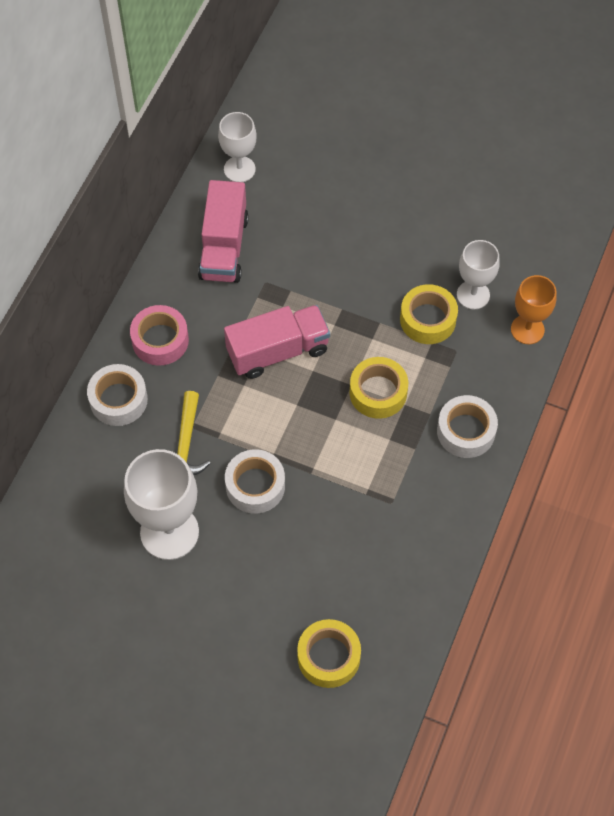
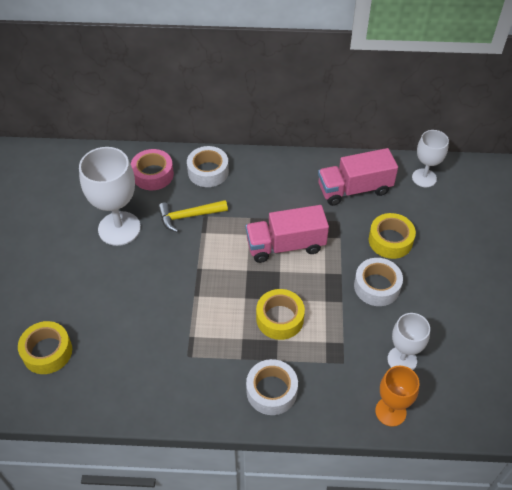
camera: 70 degrees right, 10 degrees down
(160, 340) = (263, 178): pink tape -> pink tape (153, 174)
(255, 486) = (171, 265): white tape -> white tape (377, 286)
(278, 351) = (285, 245): pink truck -> pink truck turned 120 degrees clockwise
(428, 319) = (361, 333): yellow tape -> yellow tape (390, 240)

